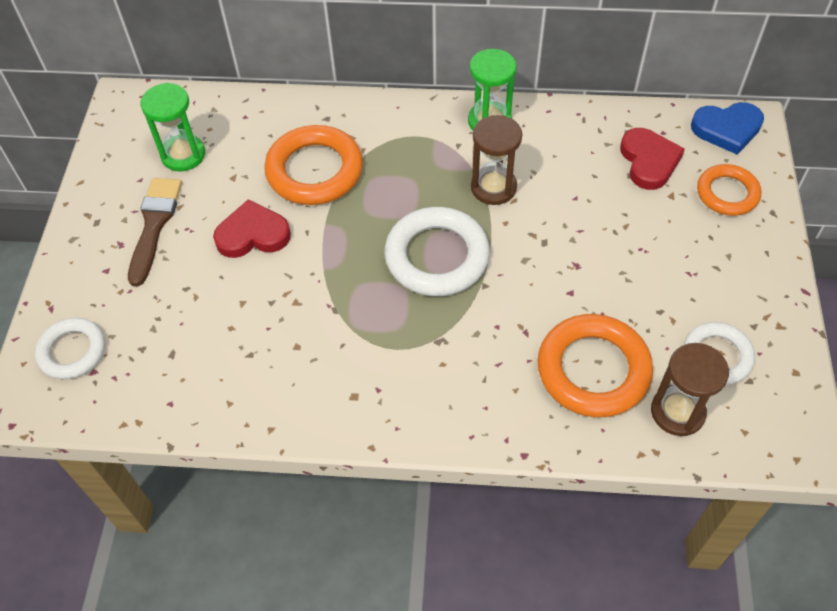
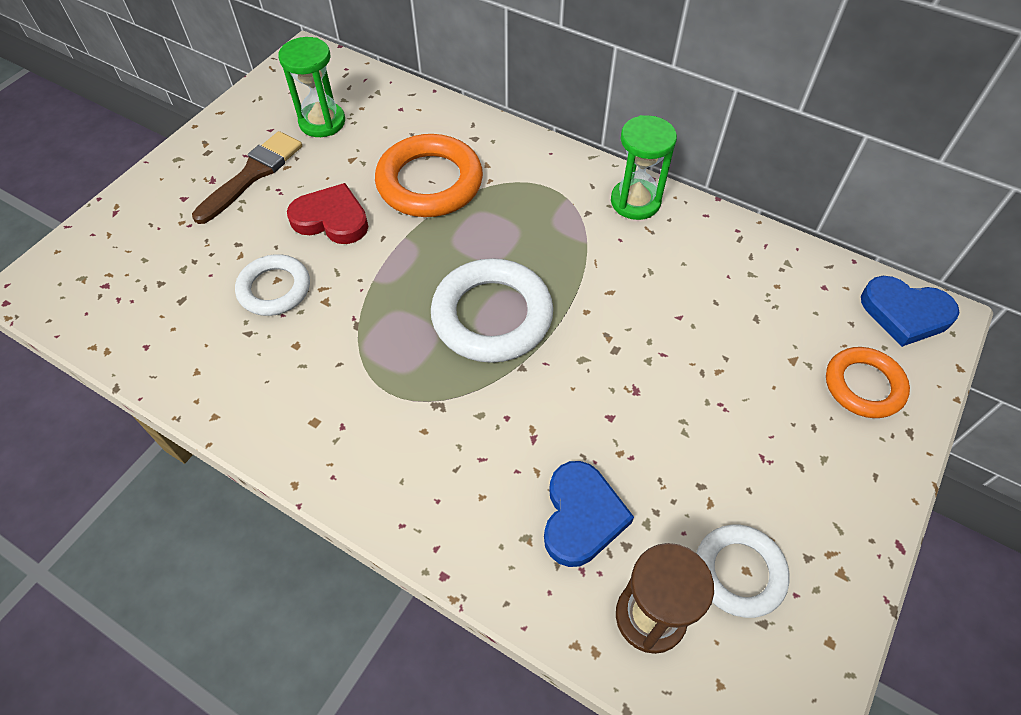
camera: 25 degrees right, 0 degrees up
(72, 351) = (102, 258): white ring -> white ring (274, 289)
(493, 187) = (596, 270): brown hourglass -> none
(593, 370) = (581, 516): orange ring -> blue heart
(649, 161) = (788, 311): red heart -> none

